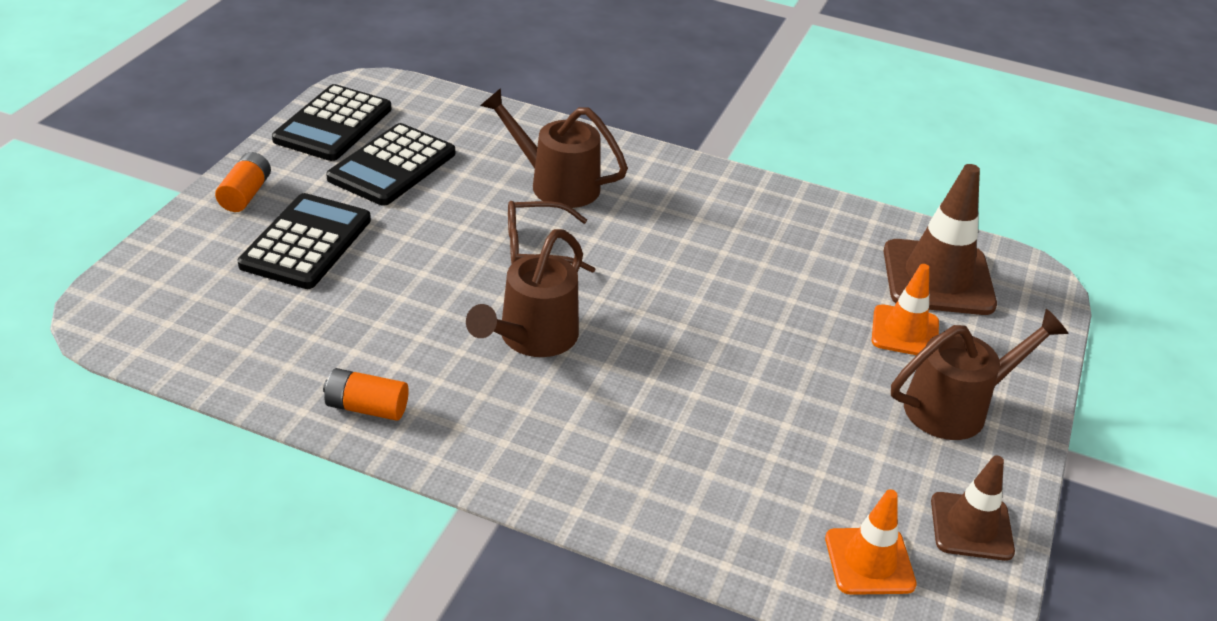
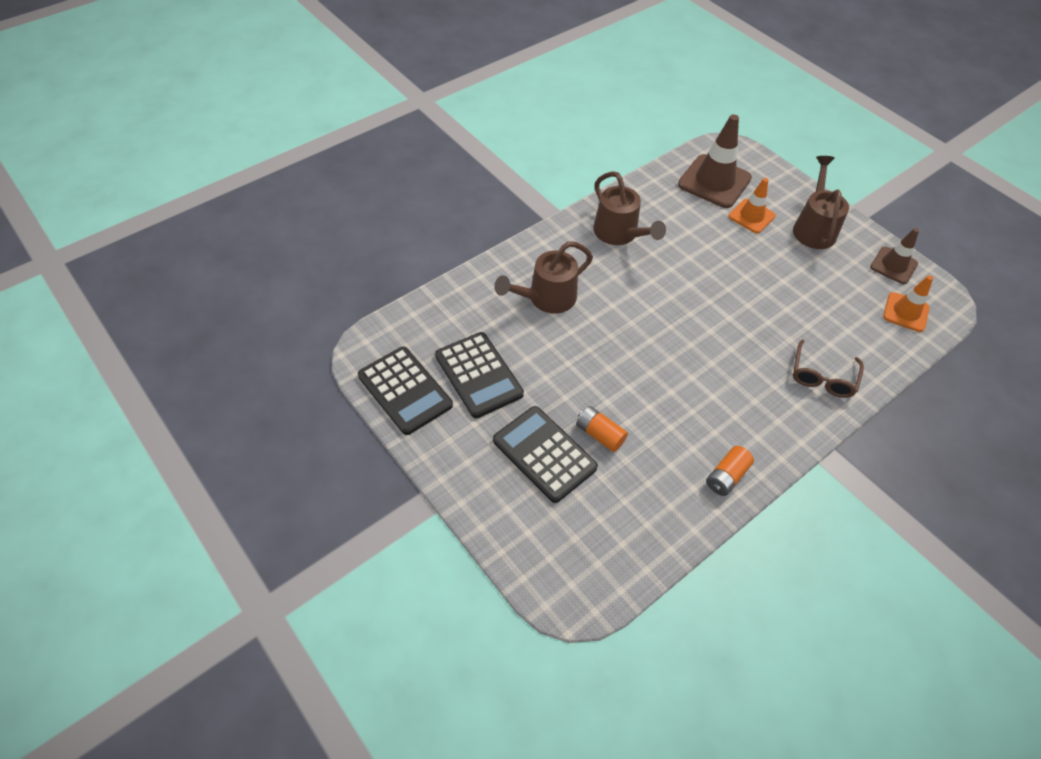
camera: 60 degrees left, 15 degrees up
(245, 194) = (466, 472): orange battery -> orange battery (599, 434)
(531, 338) = (694, 373): brown watering can -> brown watering can (619, 234)
(537, 247) = (608, 335): brown glasses -> brown glasses (822, 377)

